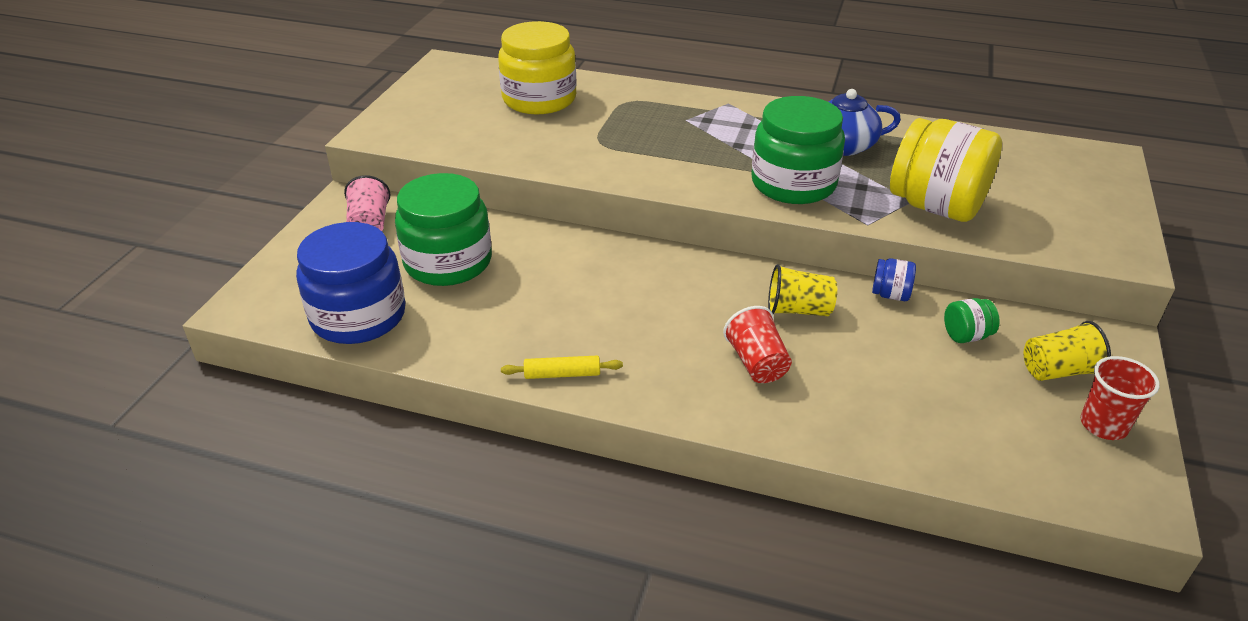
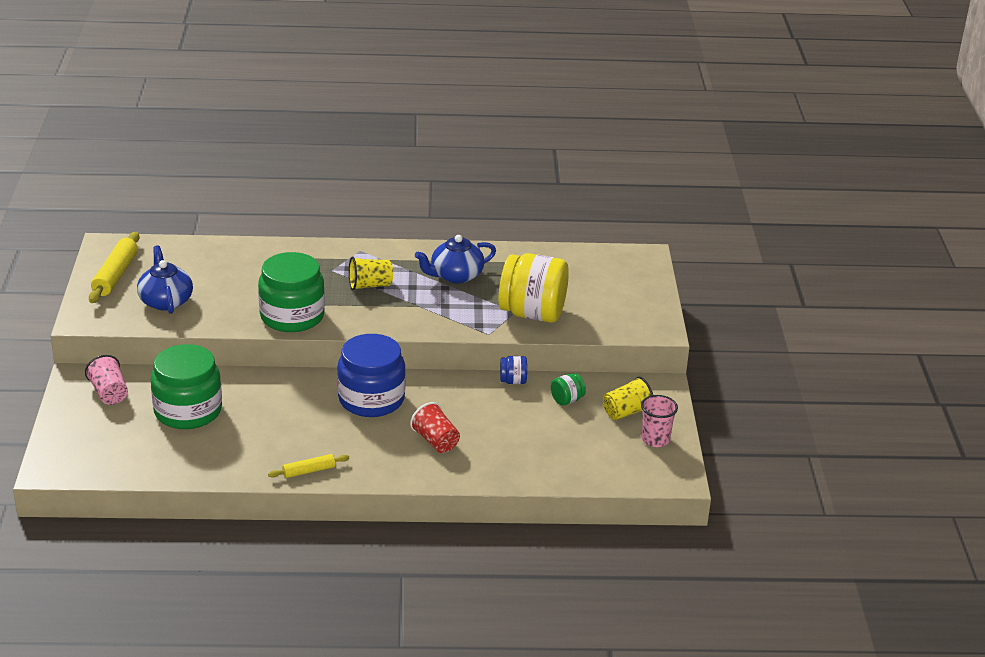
camera: 20 degrees left, 5 degrees down
(358, 316) = (143, 460): blue jar -> blue jar (371, 399)
(436, 93) = (115, 275): none -> yellow rolling pin
(475, 126) = (165, 301): none -> blue teapot
(539, 99) = (206, 269): yellow jar -> none
(793, 184) = (429, 311): green jar -> green jar (292, 316)
(798, 310) = (453, 402): yellow cup -> yellow cup (370, 285)
(1103, 425) = (655, 439): red cup -> pink cup

